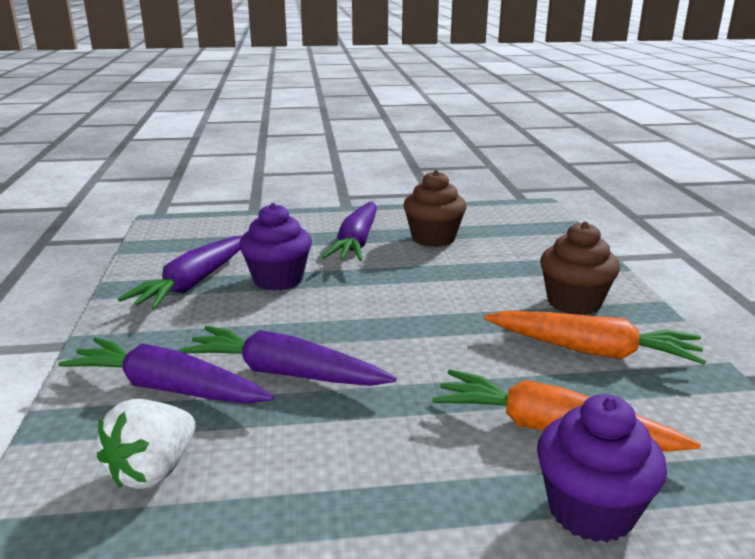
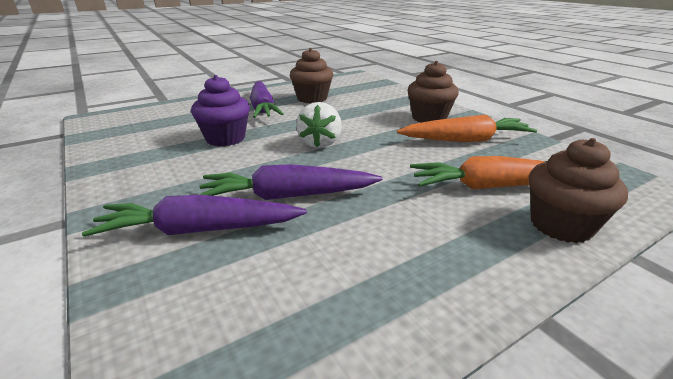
camera: 25 degrees left, 5 degrees up
(153, 470) = (242, 297): white strawberry -> white strawberry (320, 143)
(194, 283) = (157, 152): purple carrot -> none
(590, 510) = (561, 225): purple cupcake -> brown cupcake

